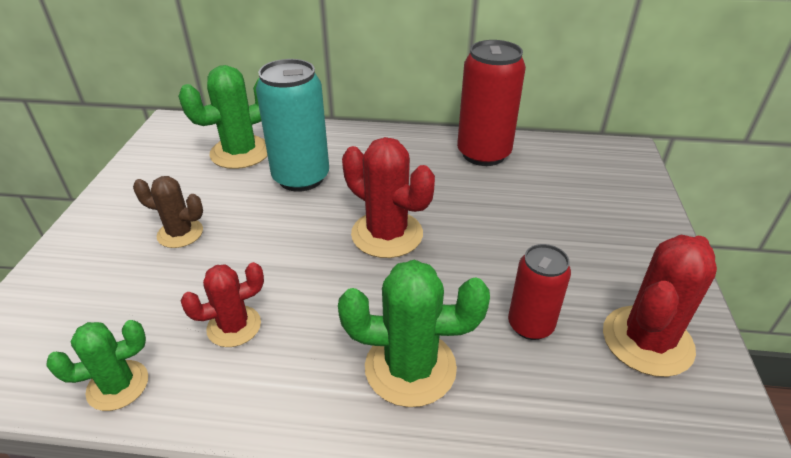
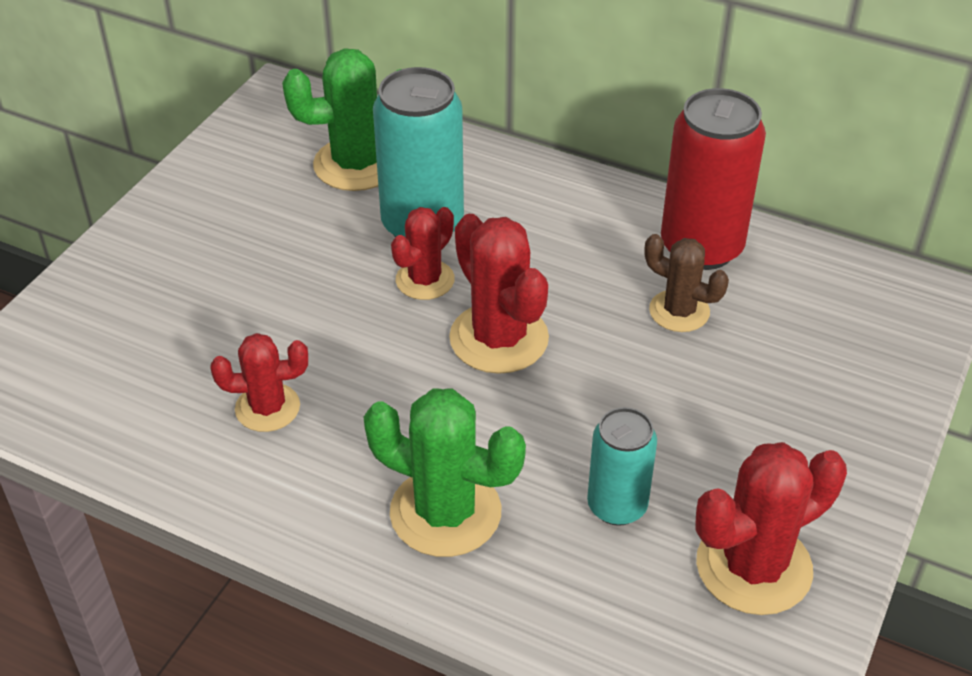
camera: 20 degrees right, 5 degrees up
(118, 385) = (128, 439): green cactus -> none
(180, 233) = (242, 270): brown cactus -> brown cactus (679, 311)
(318, 210) = (425, 280): none -> red cactus
(530, 325) = (617, 506): red can -> turquoise can

